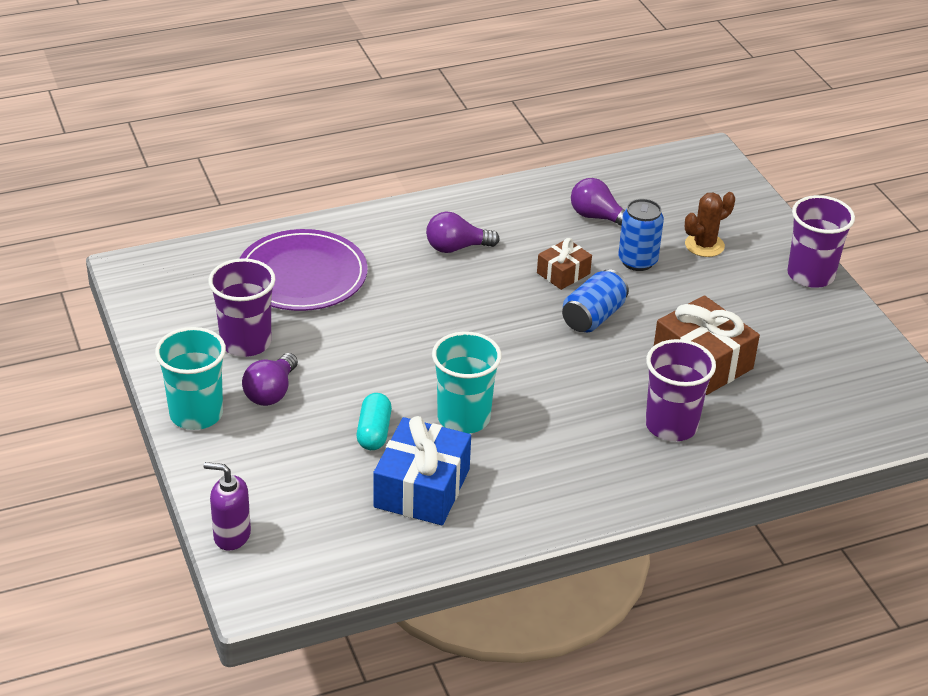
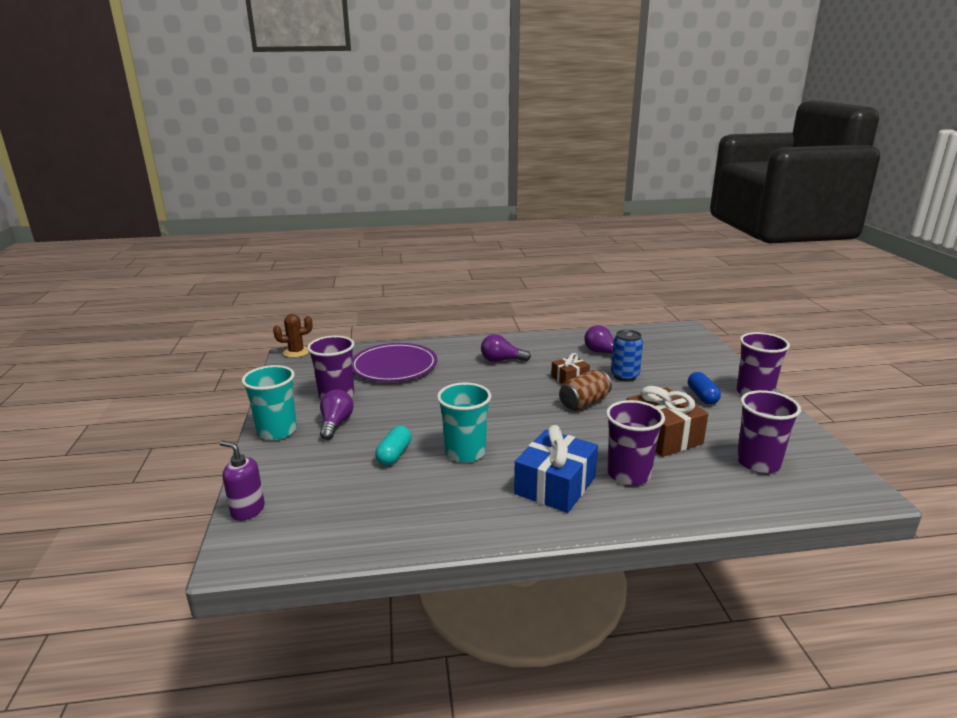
camera: 15 degrees right, 15 degrees down
(271, 392) = (336, 424): purple light bulb -> purple light bulb turned 150 degrees clockwise
(422, 488) = (411, 495): blue gift -> blue gift (555, 485)
(593, 317) = (584, 403): blue can -> brown can
(704, 245) = (675, 371): brown cactus -> brown cactus (296, 352)
(744, 289) = (702, 396): none -> blue capsule
(818, 390) = (758, 462): none -> purple cup

